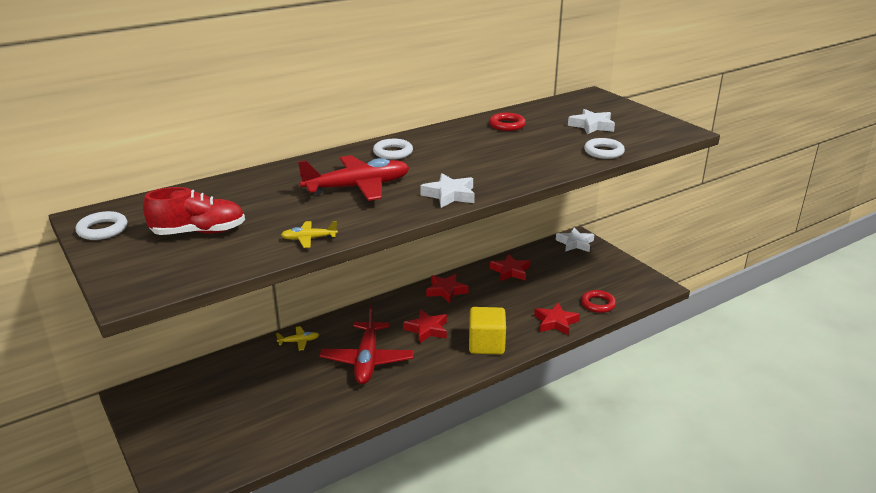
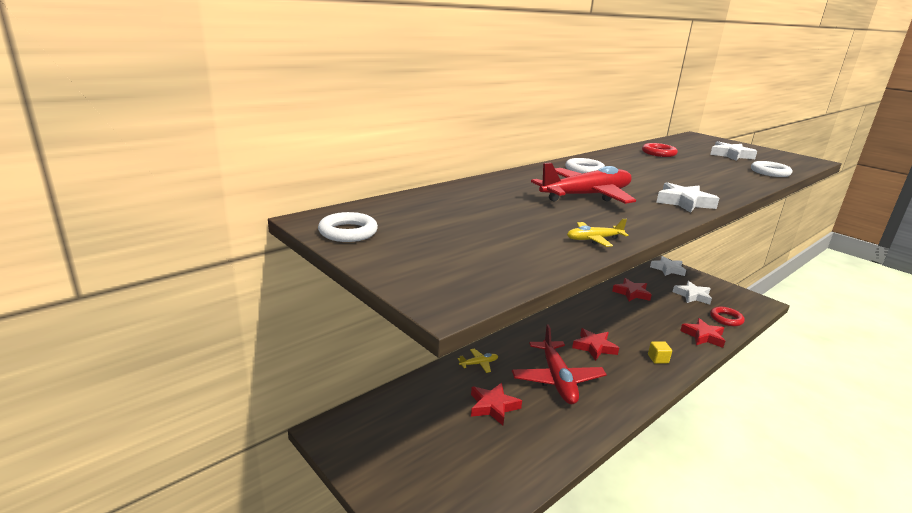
camera: 10 degrees left, 5 degrees down
(199, 232) = (464, 234): red shoe -> none
(446, 291) = (587, 311): red star -> red star (493, 406)
(486, 344) = (658, 359): yellow cube -> yellow cube, size x0.48
(579, 276) = (692, 296): none -> white star

